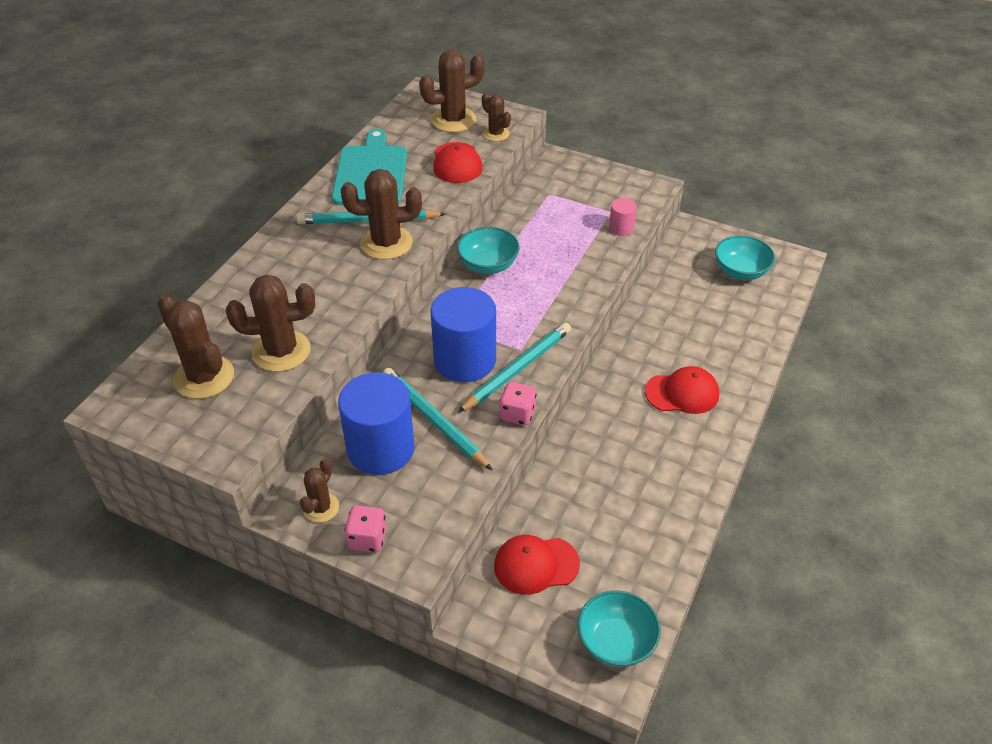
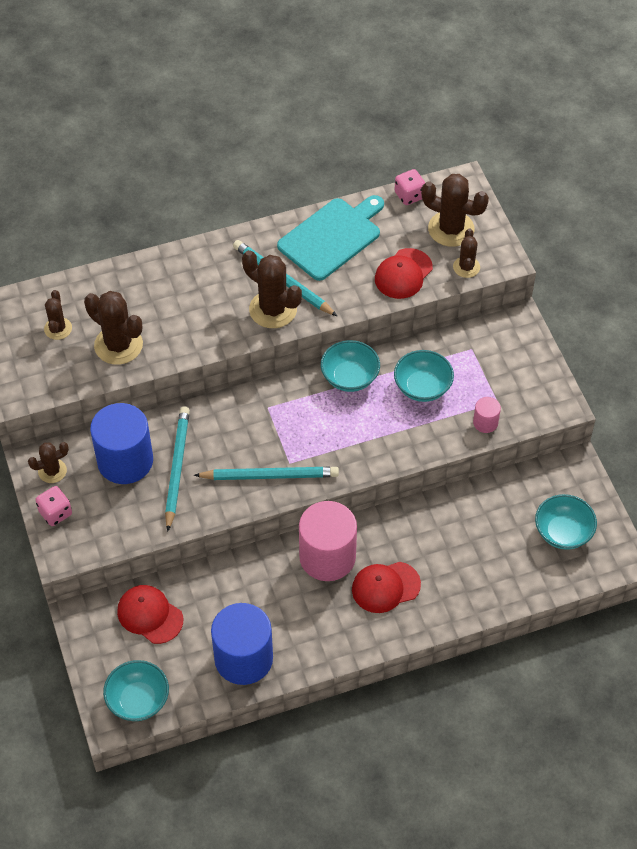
camera: 45 degrees right, 10 degrees up
(204, 377) = (58, 328): brown cactus -> brown cactus, size x0.58
(465, 360) = (245, 440): blue cylinder -> blue cylinder (243, 658)
(517, 414) = (231, 507): pink dice -> pink dice (409, 195)
(548, 236) = (422, 387): none -> turquoise bowl
(614, 406) = (327, 557): none -> pink cylinder
(682, 393) = (385, 587): red cap -> red cap turned 120 degrees clockwise

